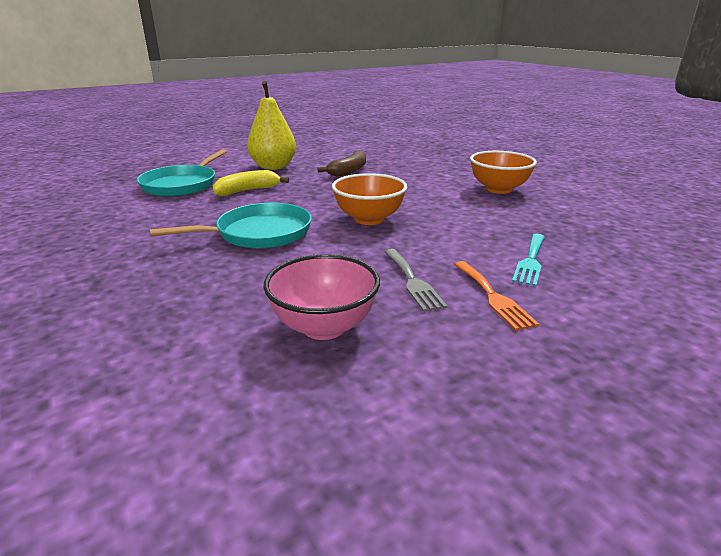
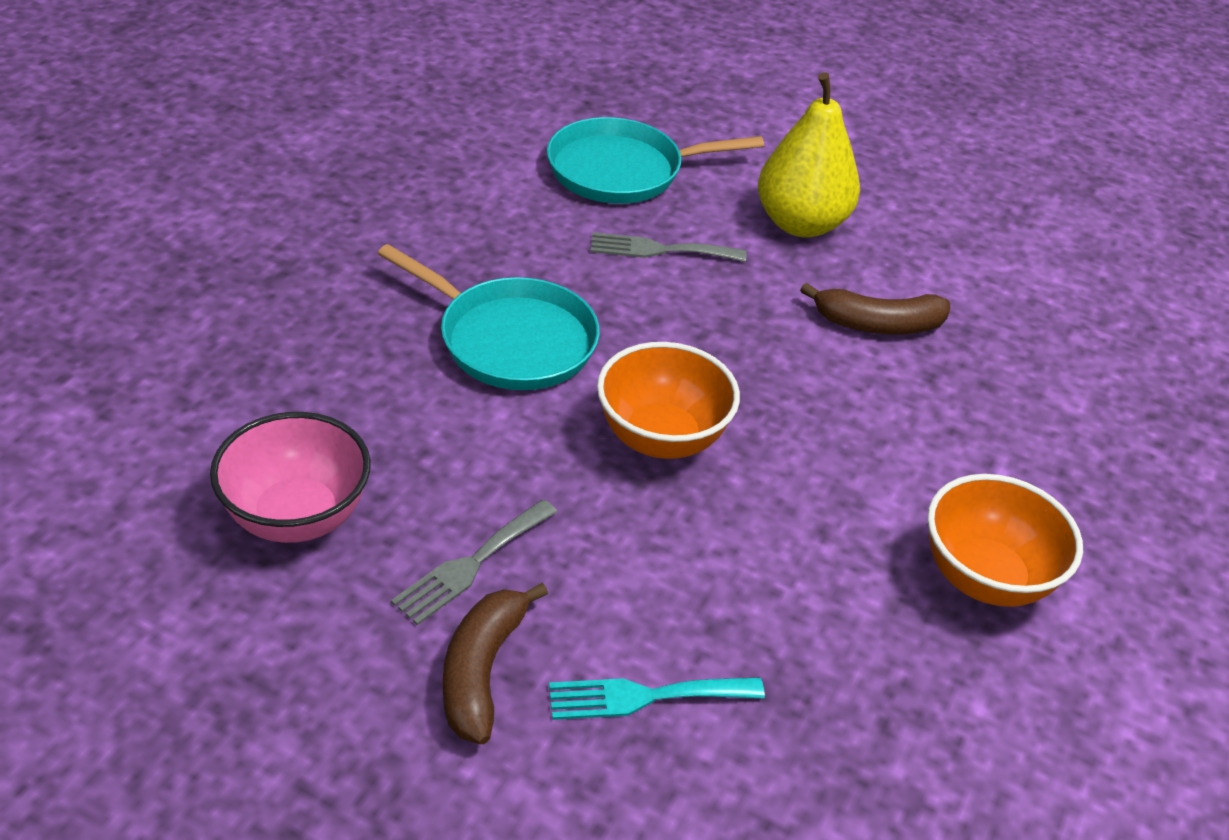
camera: 55 degrees right, 15 degrees up
(247, 191) = (659, 250): yellow banana -> grey fork
(493, 297) = (482, 671): orange fork -> brown banana

